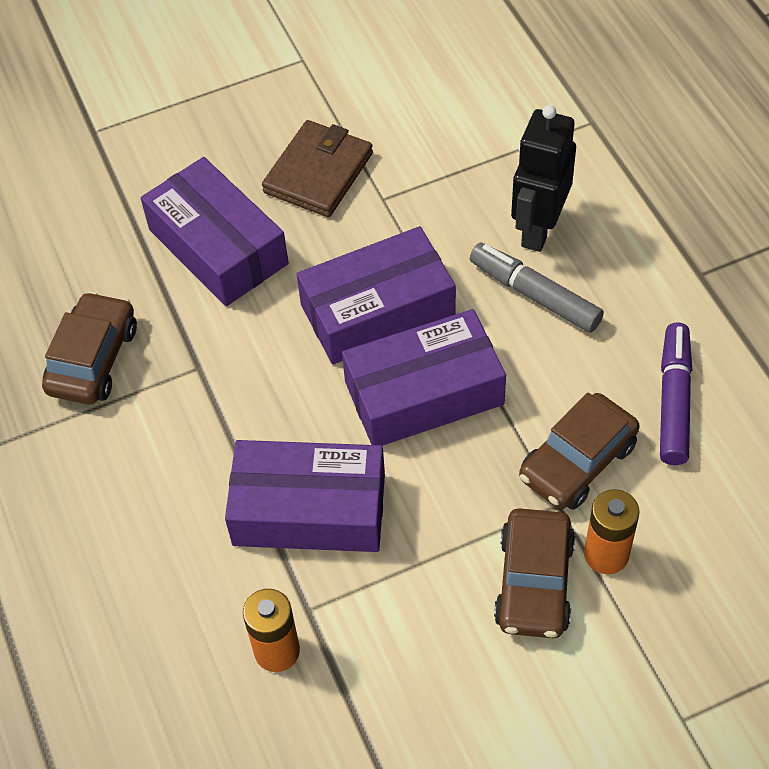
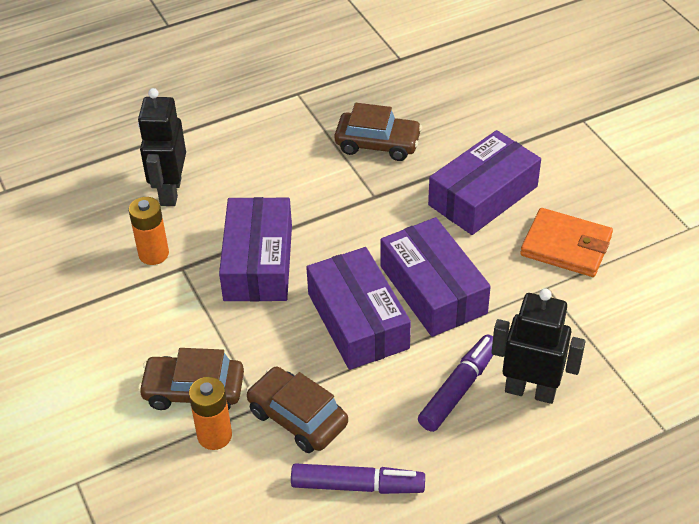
camera: 85 degrees right, 10 degrees down
(145, 636) = (170, 192): none -> black robot
(318, 173) = (566, 246): brown wallet -> orange wallet
(534, 295) = (459, 389): grey marker -> purple marker

